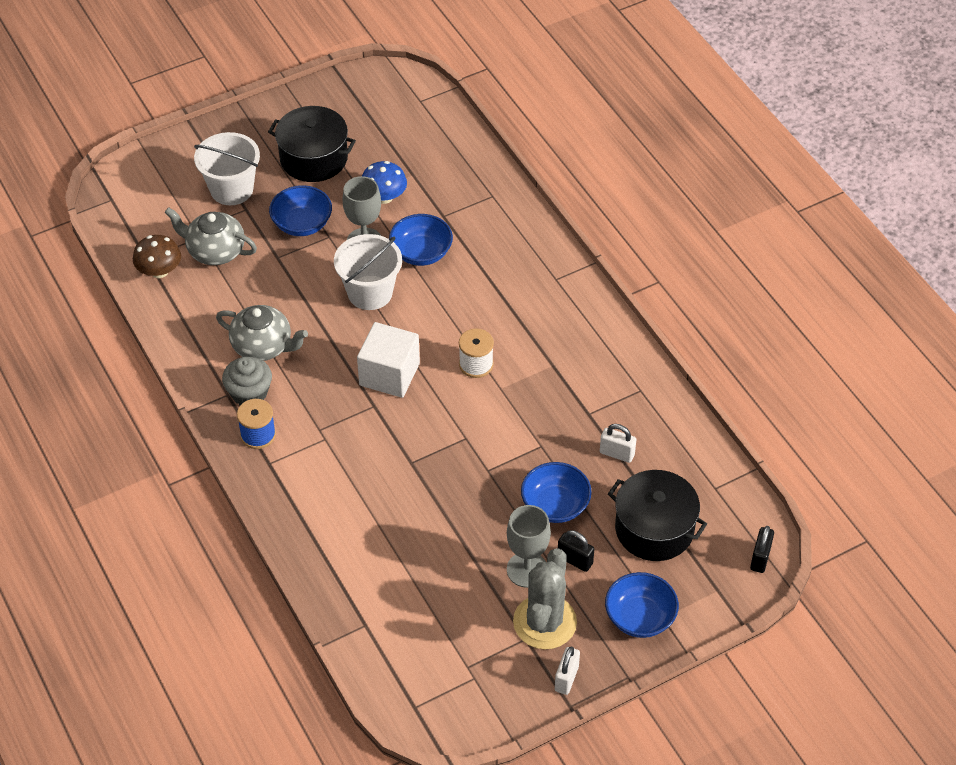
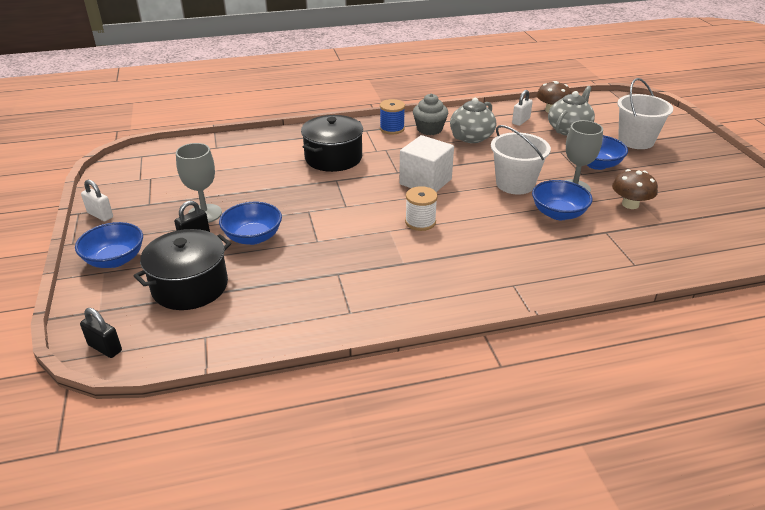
camera: 105 degrees right, 15 degrees down
(313, 158) = (677, 177): black pot -> black pot (333, 158)
(384, 197) = (630, 204): blue mushroom -> brown mushroom
(545, 622) = (154, 214): grey cactus -> none
(617, 454) = (284, 281): white padlock -> white padlock (520, 121)

